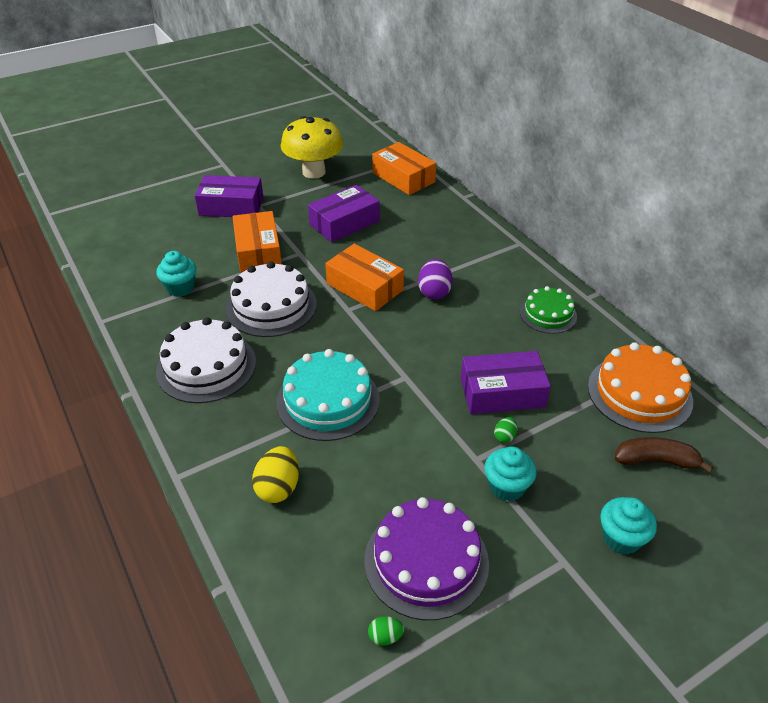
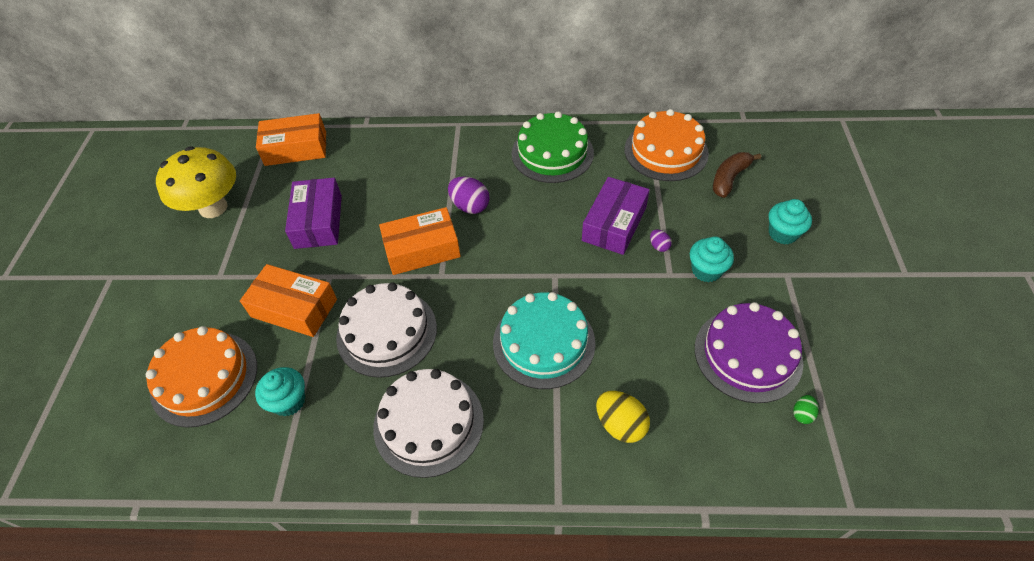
camera: 55 degrees left, 10 degrees up
(174, 242) = (204, 378): none -> orange cake
(231, 206) = (195, 300): purple box -> none
(504, 437) = (659, 246): green egg -> purple egg
(548, 314) = (552, 153): green cake -> green cake, size x1.62

